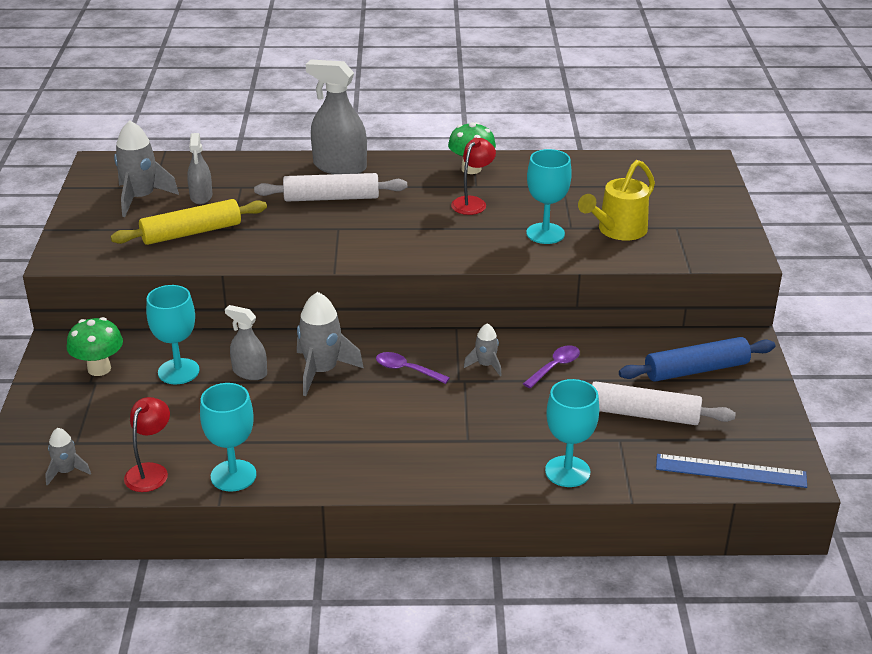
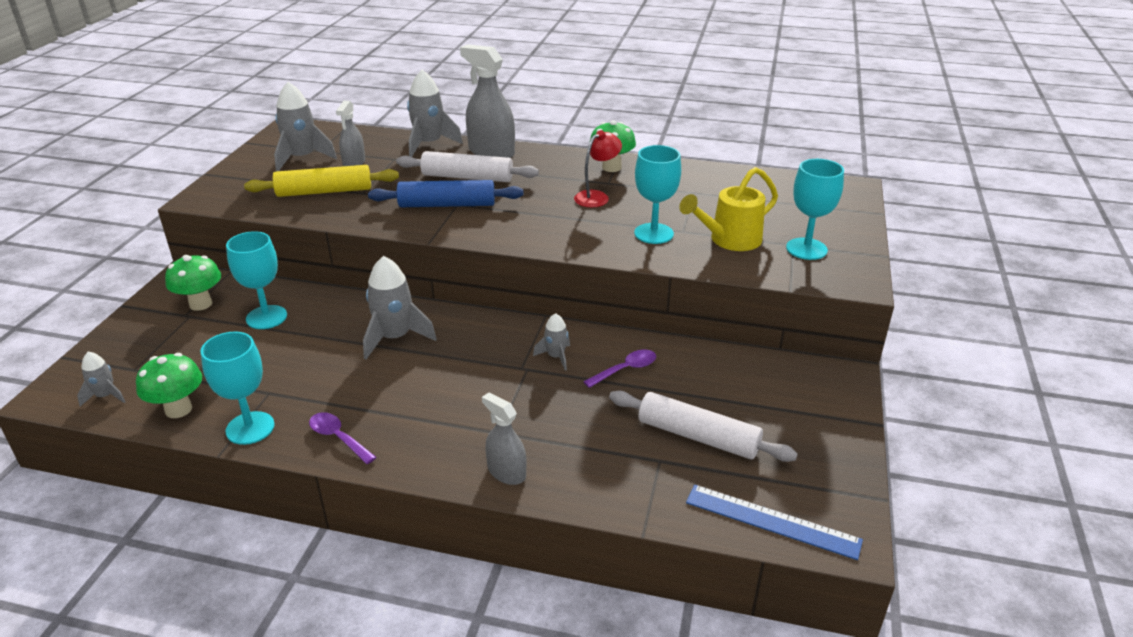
camera: 15 degrees right, 0 degrees up
(150, 471) = (178, 409): red lamp -> green mushroom
(249, 372) = (328, 328): grey spray bottle -> grey spray bottle (506, 472)
(268, 165) = (429, 144): none -> grey rocket
(406, 370) = (475, 349): purple spoon -> purple spoon (338, 438)
(567, 471) = (586, 487): turquoise goblet -> turquoise goblet (806, 249)
(696, 370) = (776, 397): blue rolling pin -> blue rolling pin (447, 205)

